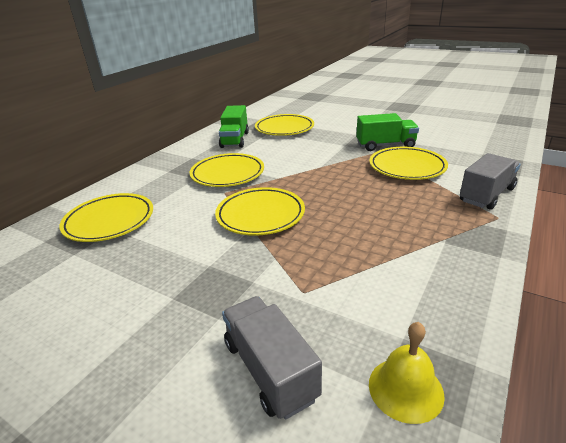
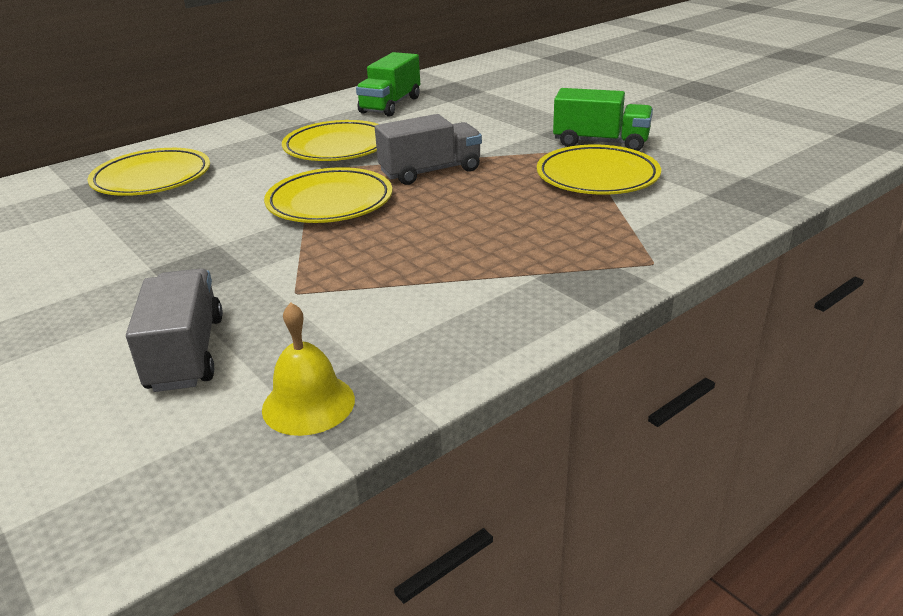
camera: 20 degrees right, 0 degrees up
(284, 128) = (475, 99): yellow plate -> none
(486, 195) = (674, 232): grey truck -> grey truck (430, 171)

